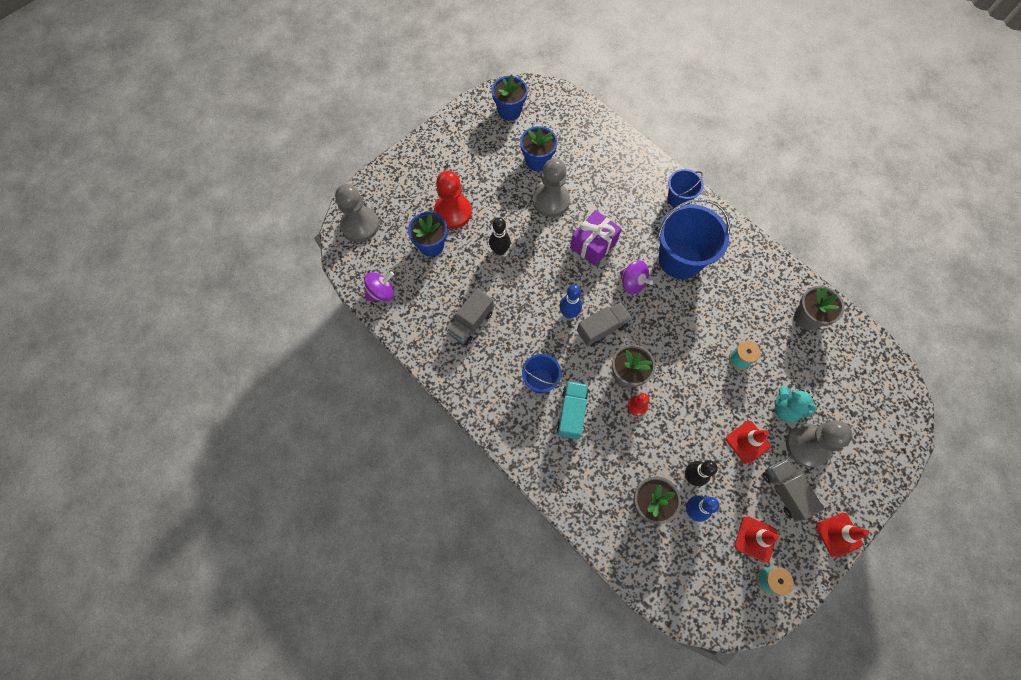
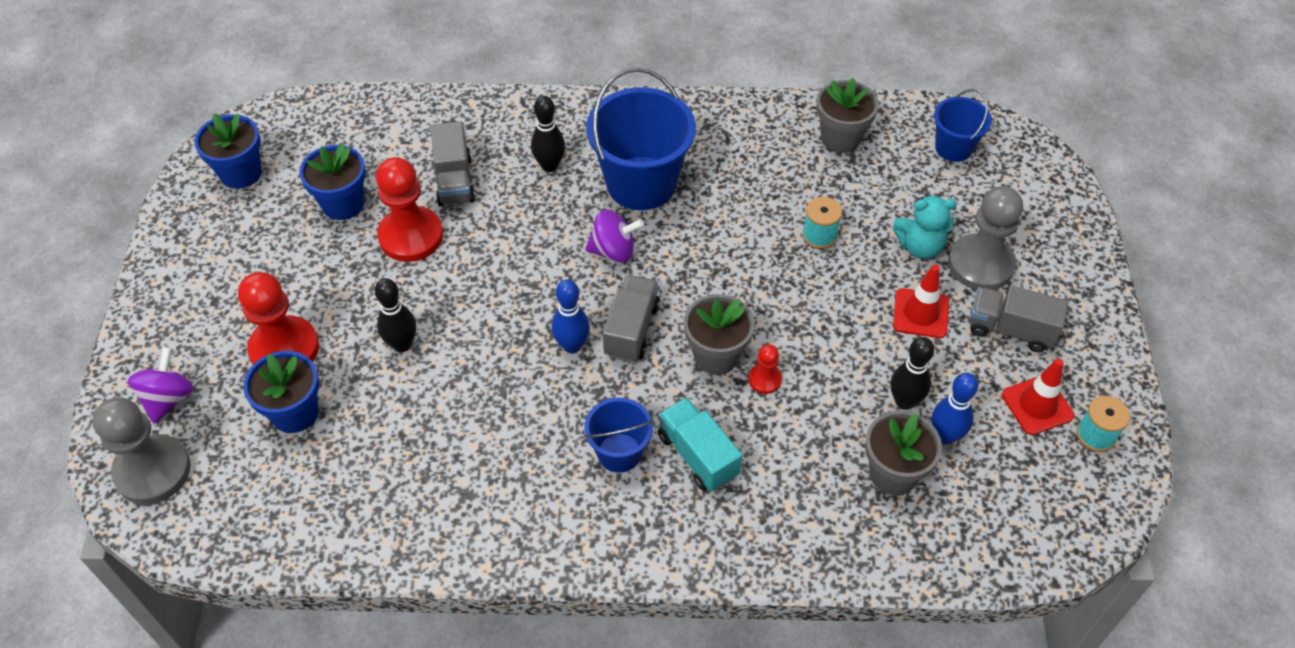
camera: 45 degrees left, 15 degrees down
(381, 292) = (280, 530): purple spinning top -> purple spinning top (168, 399)
(471, 323) = (454, 461): grey truck -> grey truck (454, 180)
(551, 201) = (411, 236): grey pawn -> red pawn
(593, 244) = (519, 245): purple gift -> none
(646, 215) = (549, 166): none -> black bowling pin
(678, 199) = (570, 121): blue bucket -> blue bucket (953, 148)
(838, 534) = (1104, 326): red traffic cone -> none

